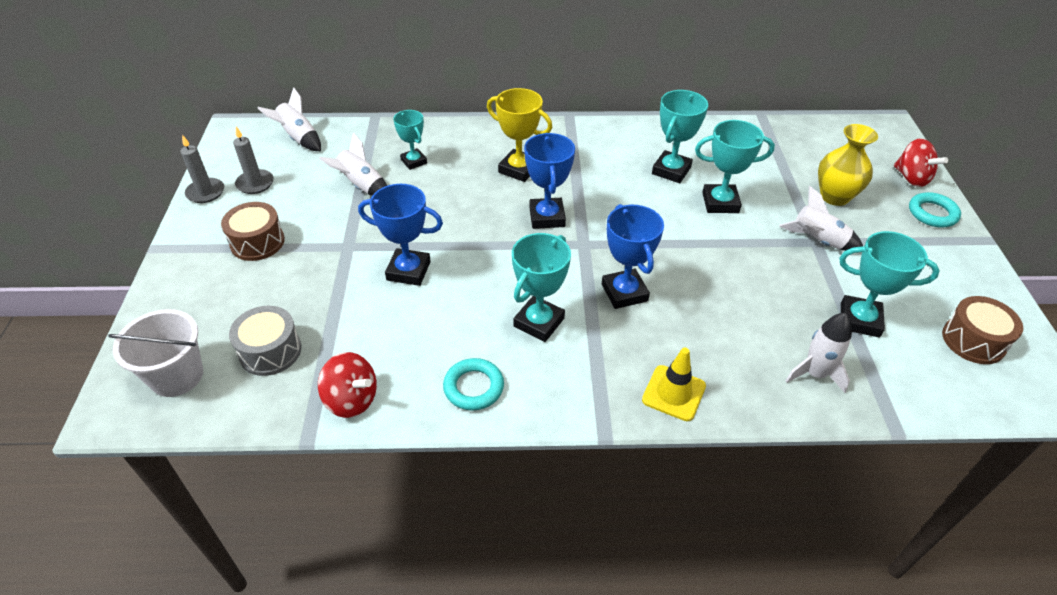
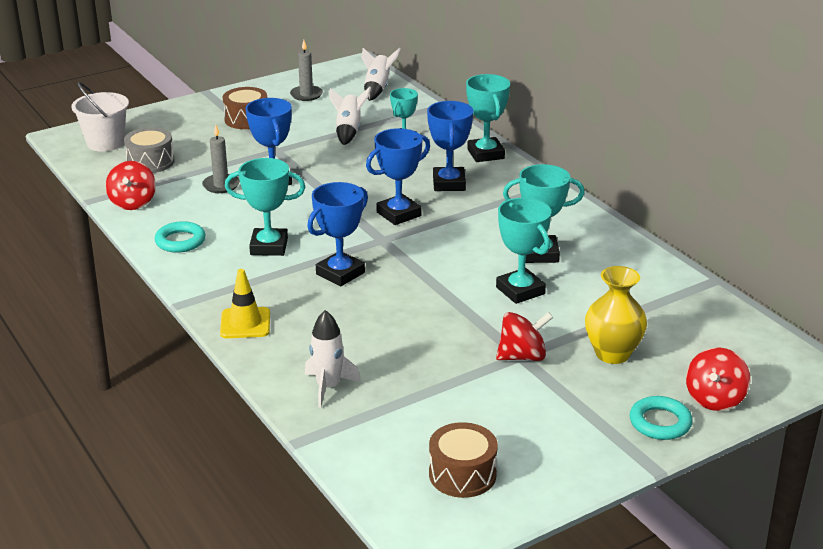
camera: 60 degrees right, 15 degrees down
(205, 192) = (278, 83): grey candle -> grey candle (221, 185)
(519, 169) = (449, 183): yellow trophy -> blue trophy
(818, 241) = (522, 356): white rocket -> red spinning top
(859, 320) = (425, 400): turquoise trophy -> turquoise trophy (485, 154)

